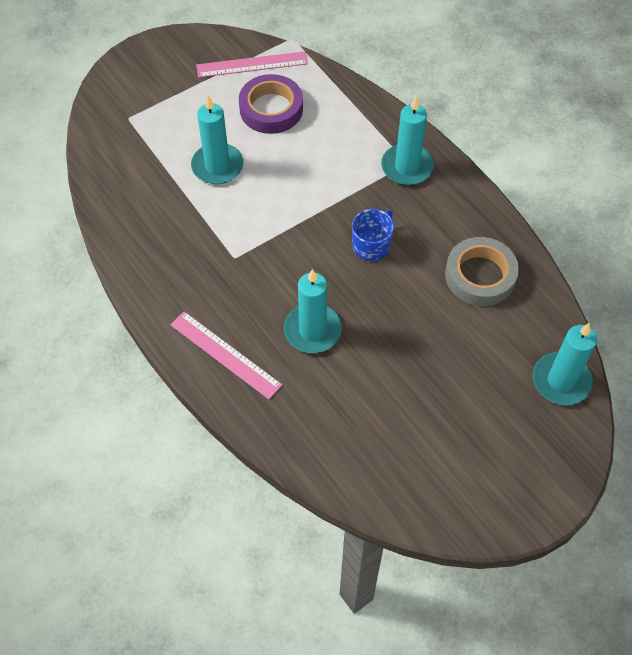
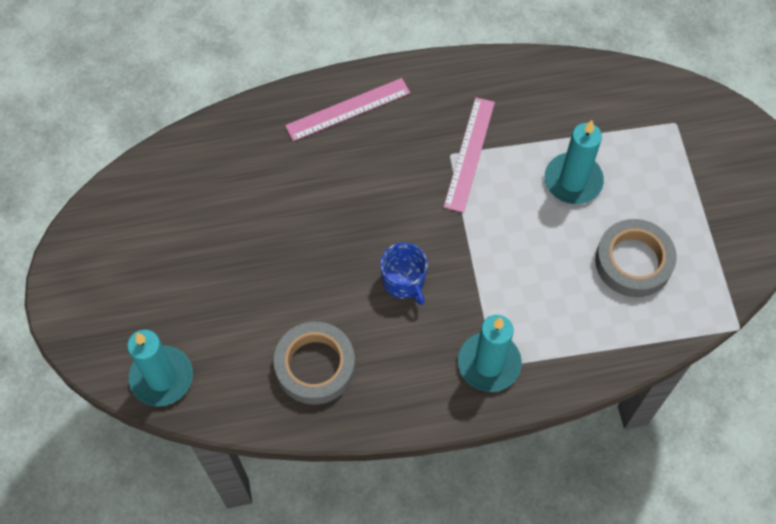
camera: 115 degrees right, 5 degrees up
(252, 64) = (711, 268): pink ruler -> pink ruler (469, 154)
(271, 109) = (633, 261): purple tape -> grey tape
(312, 330) = (335, 187): turquoise candle -> none

